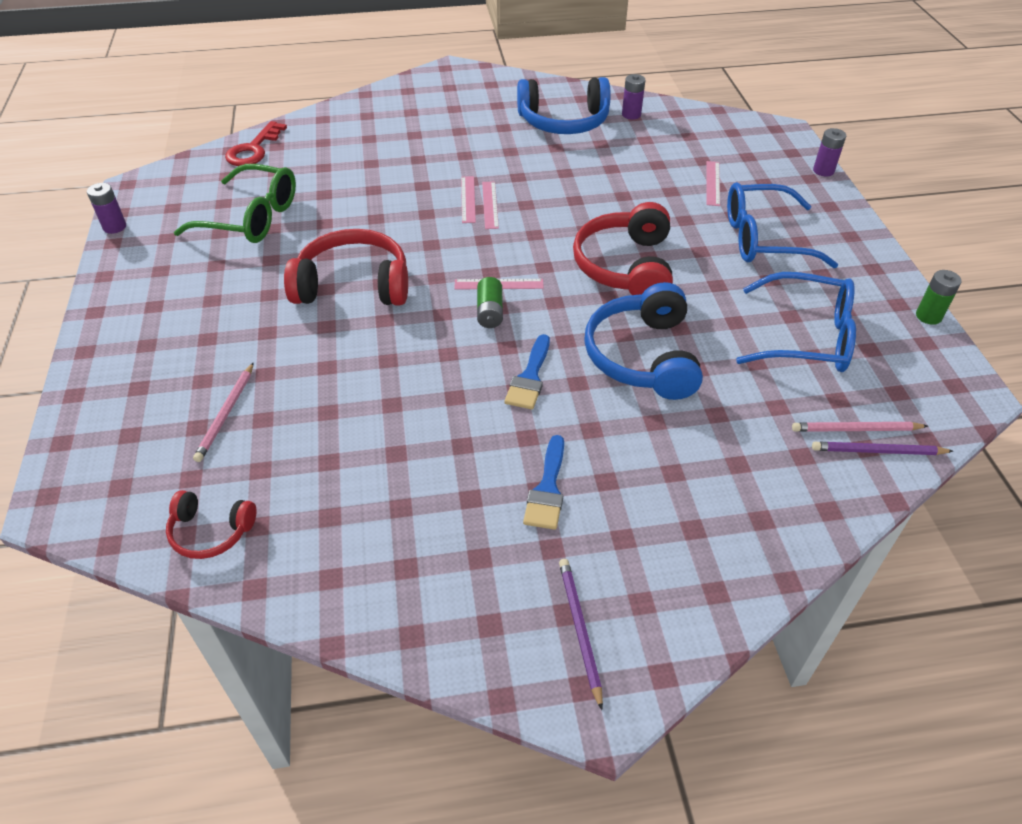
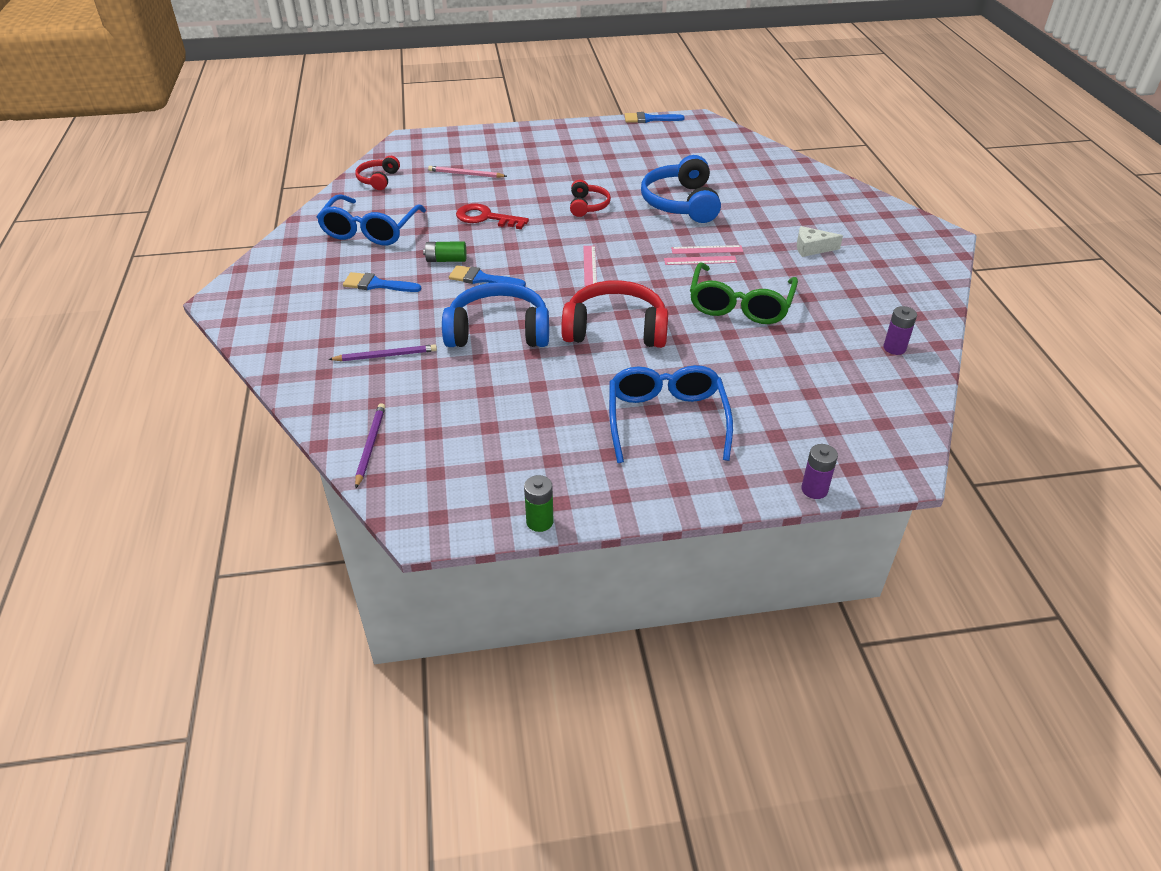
camera: 90 degrees right, 5 degrees down
(114, 227) = (649, 119): purple battery -> blue brush
(250, 218) = (666, 162): green glasses -> green glasses (740, 304)
(254, 149) = (759, 154): red key -> red key (486, 218)
(353, 285) = (587, 206): red headphones -> red headphones, size x0.54
(469, 136) = (812, 248): none -> white cheese
(490, 312) = (556, 262): green battery -> green battery (446, 260)
(564, 121) = (861, 302): blue headphones -> blue headphones (681, 203)
(579, 630) = (270, 294): purple pencil -> purple pencil (385, 355)
(713, 183) = (765, 395): pink ruler -> none
(805, 337) = (514, 426): blue glasses -> blue glasses (370, 230)
(856, 429) = (396, 437): pink pencil -> none

